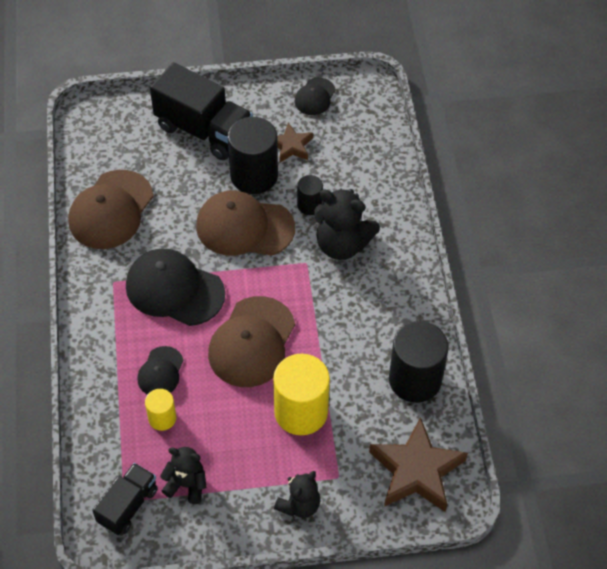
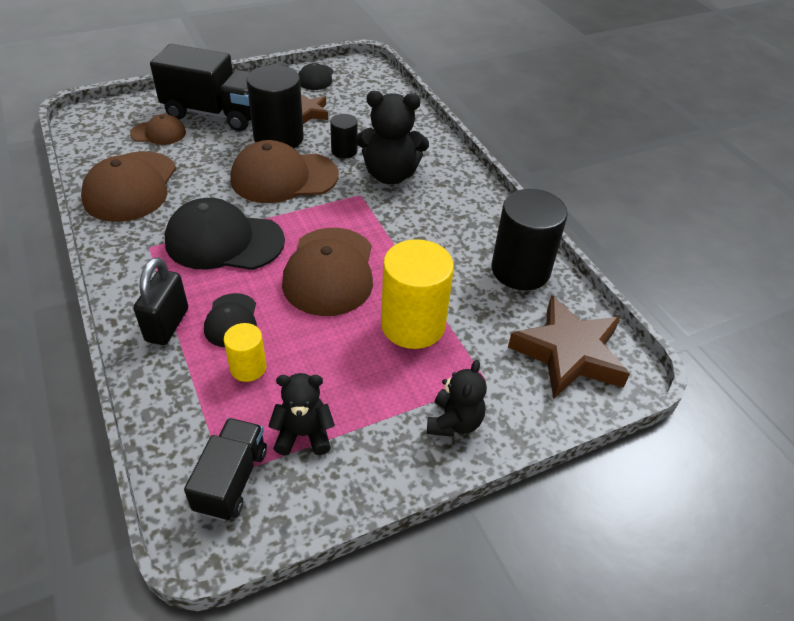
camera: 20 degrees left, 10 degrees down
(111, 364) = (167, 325): none -> black padlock
(147, 147) = (158, 133): none -> brown cap

